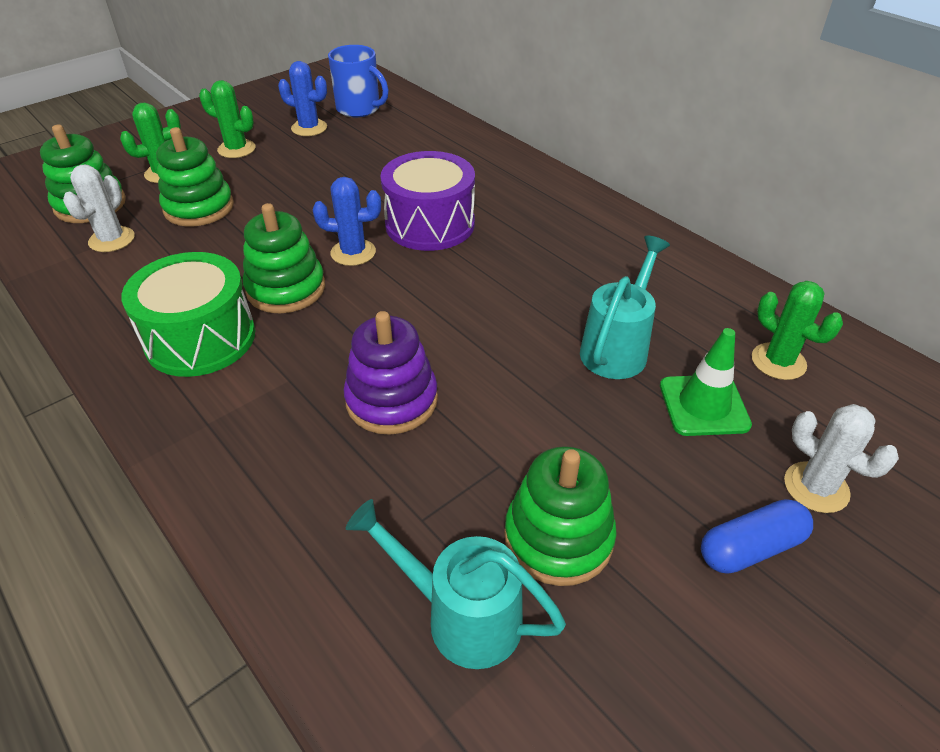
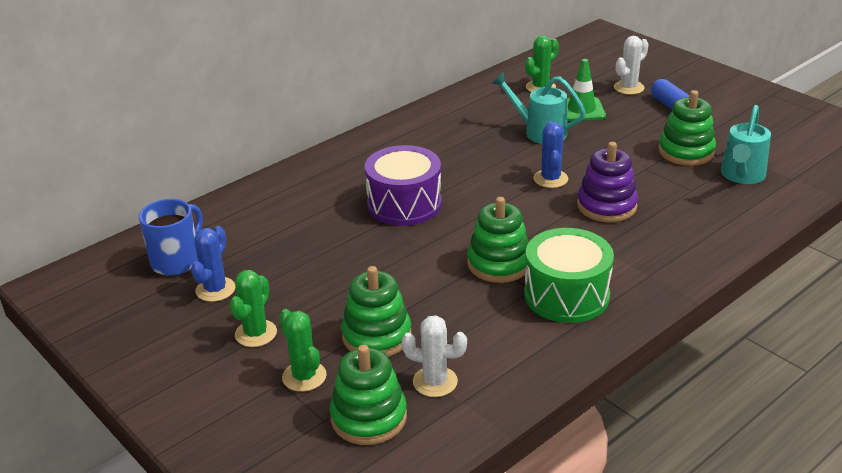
camera: 90 degrees left, 10 degrees down
(353, 252) = (447, 237): blue cactus -> blue cactus (550, 179)

